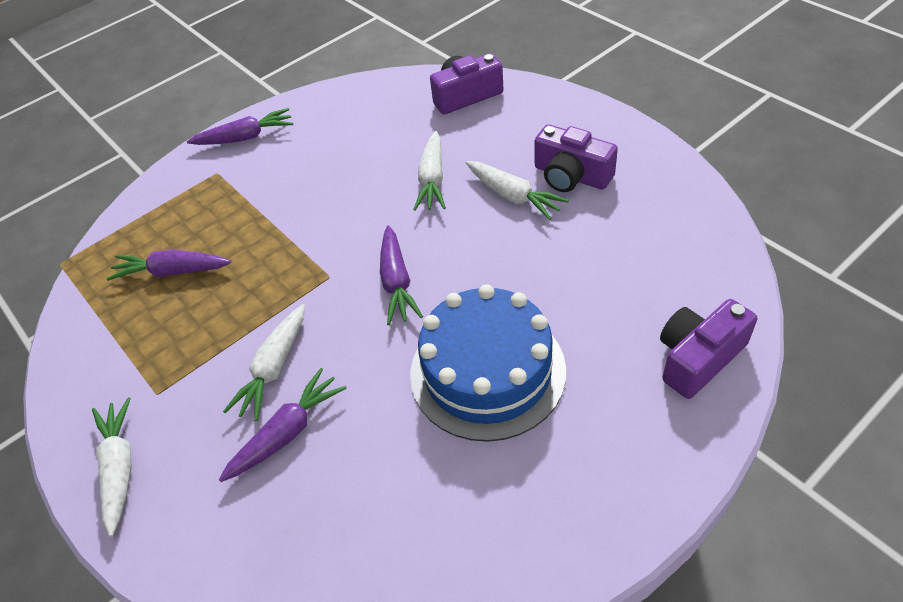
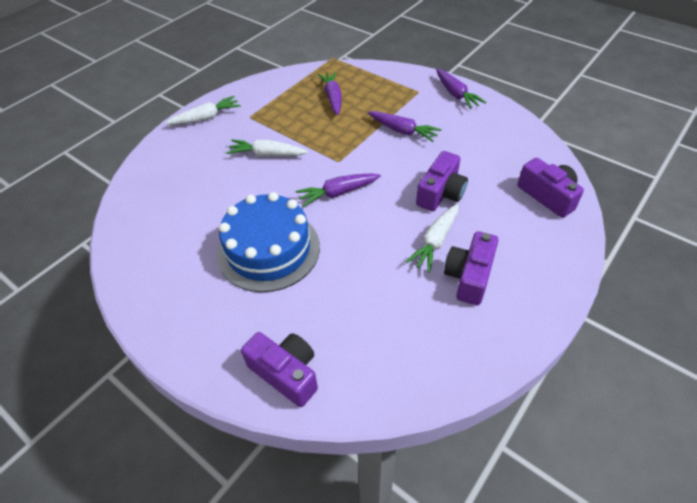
camera: 75 degrees right, 0 degrees up
(287, 432) = (225, 170): purple carrot -> purple carrot (402, 131)
(432, 179) = (441, 193): white carrot -> purple camera

